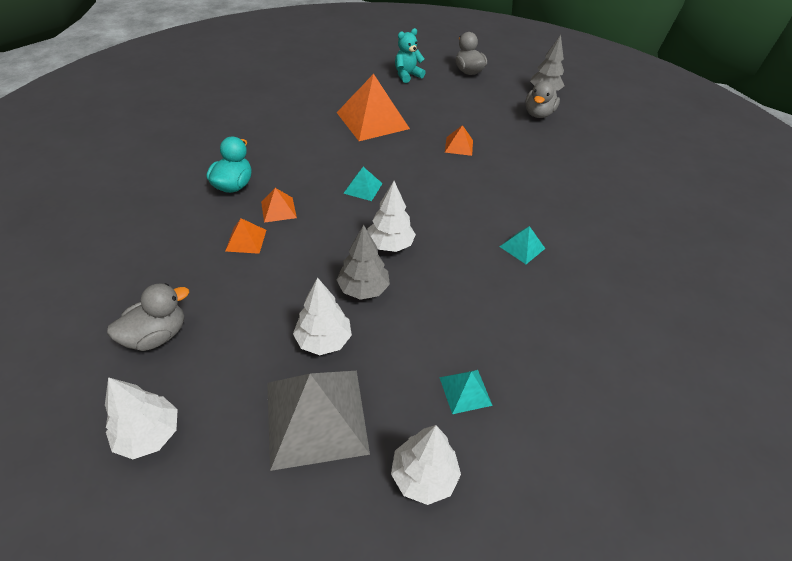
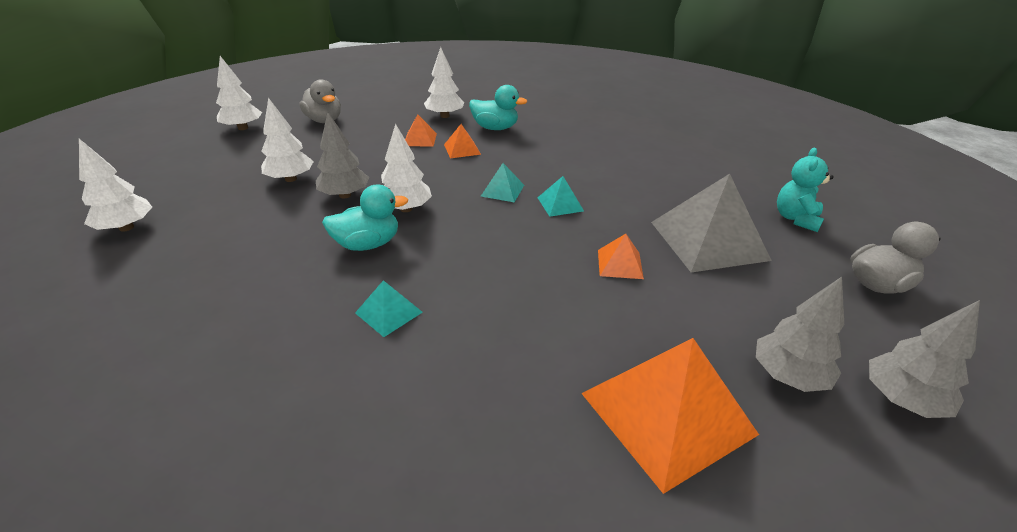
camera: 90 degrees right, 10 degrees down
(186, 221) = (445, 116): none -> white tree
(316, 417) = (216, 180): grey pyramid -> grey pyramid (708, 240)
(372, 120) = (648, 193): orange pyramid -> orange pyramid (667, 413)
(407, 75) = (795, 218): turquoise teddy bear -> turquoise teddy bear turned 120 degrees counterclockwise
(444, 265) = (368, 244): none -> turquoise duck
(465, 391) = (191, 252): turquoise pyramid -> turquoise pyramid (560, 204)
(538, 114) = (787, 375): grey duck -> grey tree

